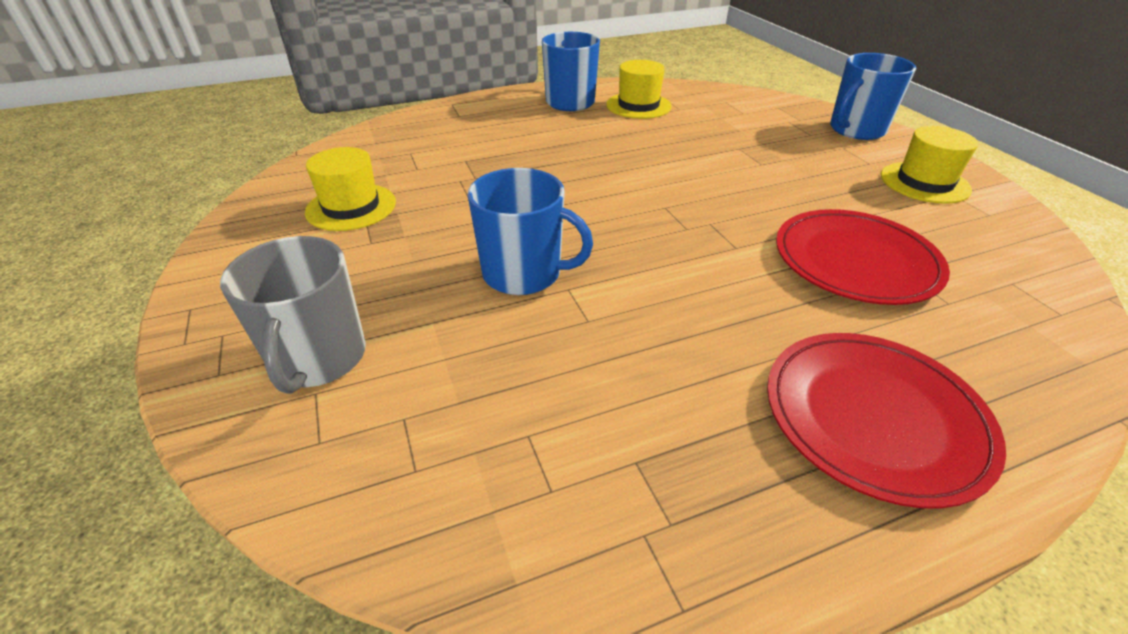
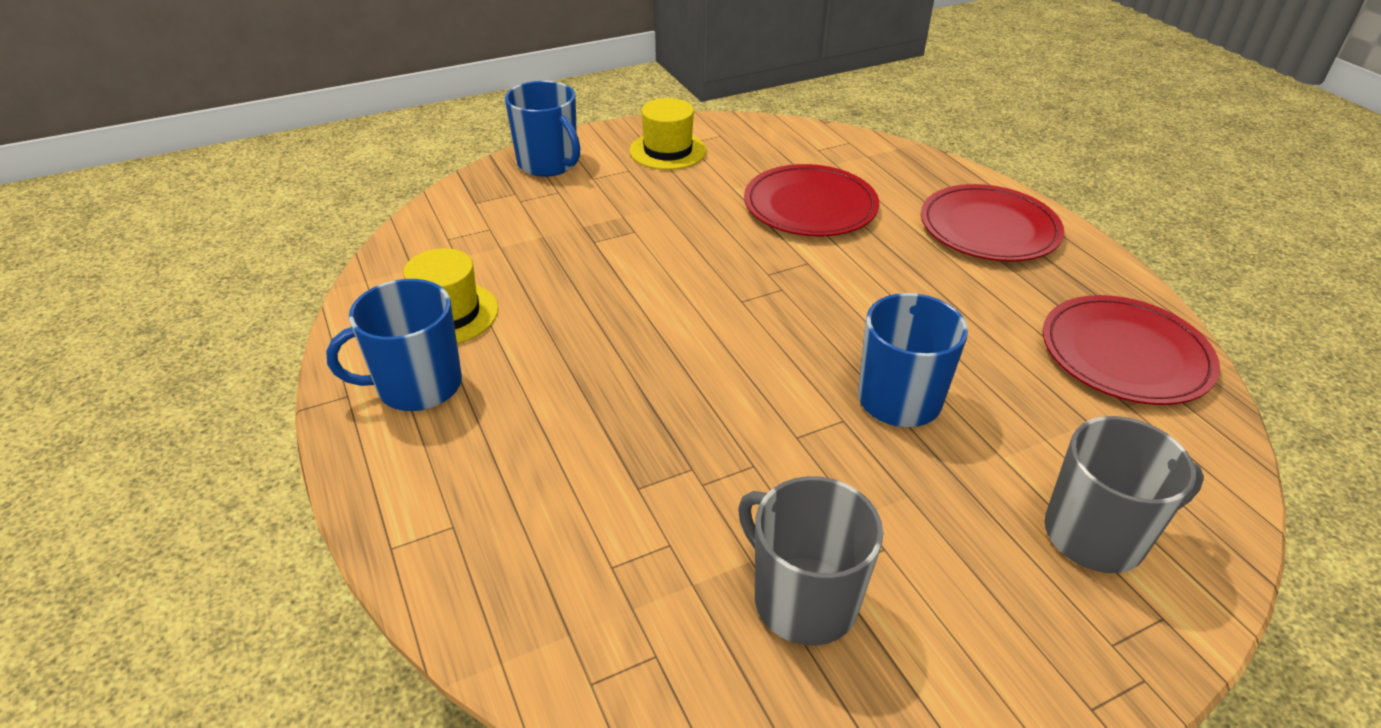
camera: 95 degrees left, 0 degrees up
(351, 207) = (803, 599): yellow hat -> grey mug
(571, 487) = (1125, 354): none -> red plate

